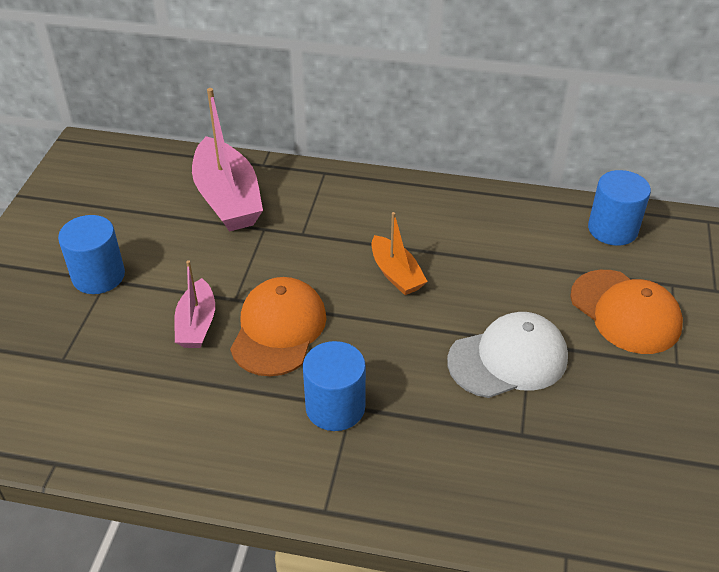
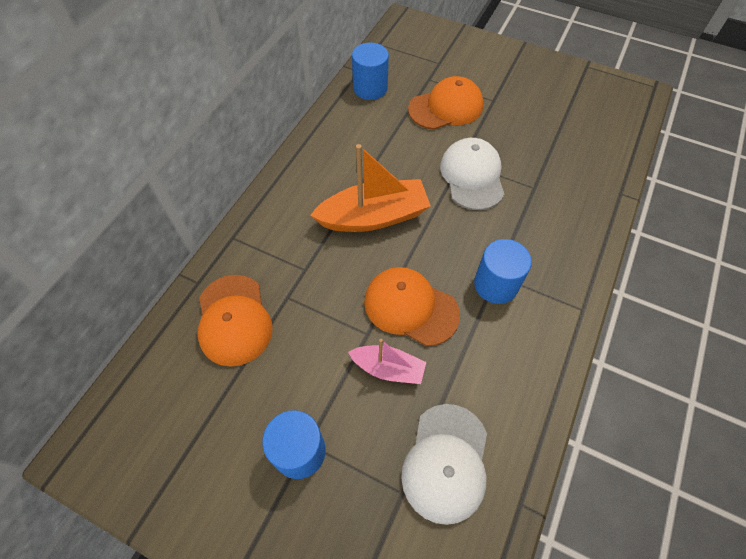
camera: 75 degrees left, 15 degrees up
(97, 390) = (446, 462): none -> white cap
(227, 199) = (234, 320): pink boat -> orange cap
(396, 274) = (374, 217): orange boat -> orange boat, size x1.76

